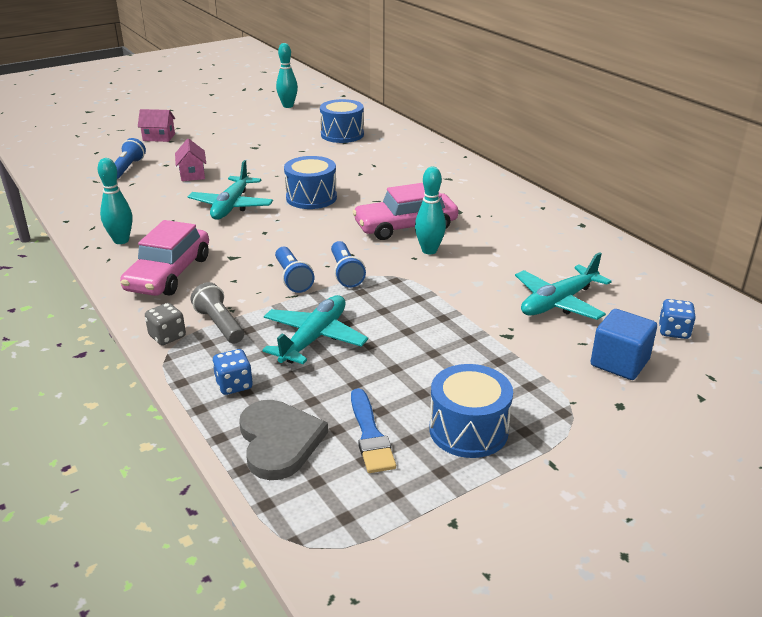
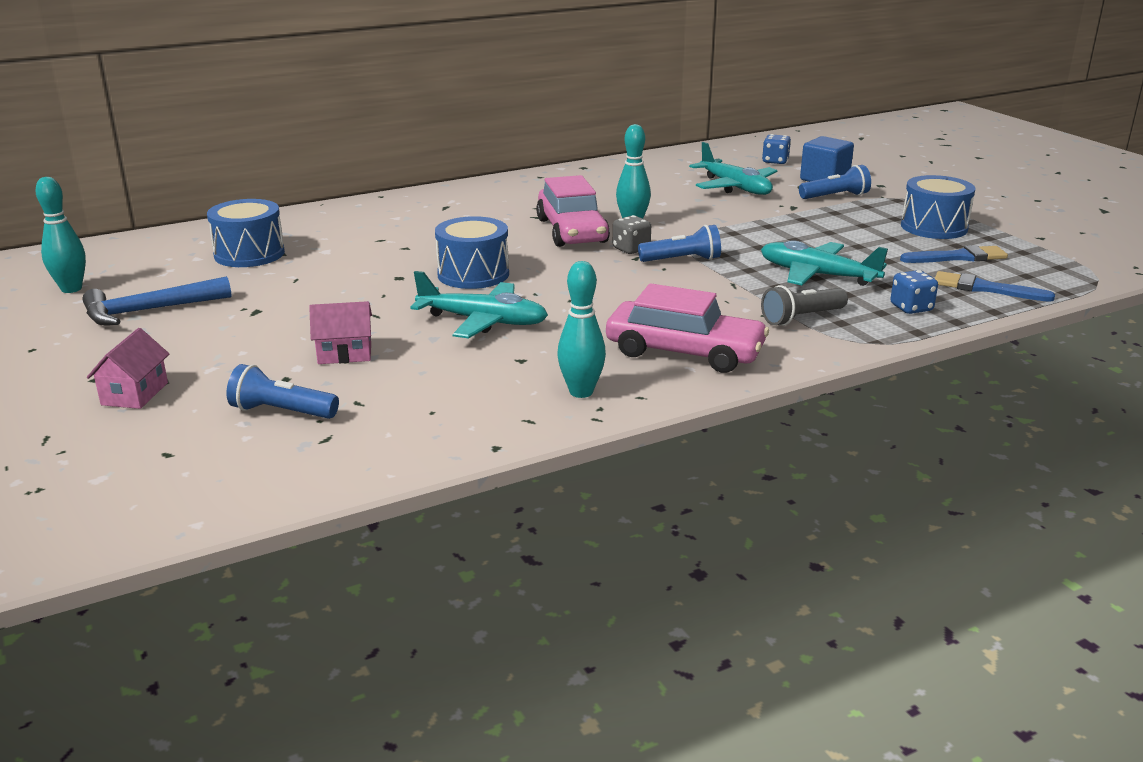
camera: 85 degrees left, 5 degrees down
(167, 336) = (833, 344): grey dice -> grey dice (631, 249)
(257, 125) = (149, 311): none -> blue hammer
(279, 441) = (985, 288): grey heart -> blue brush
(293, 278) = (695, 284): blue flashlight -> blue flashlight (835, 196)

